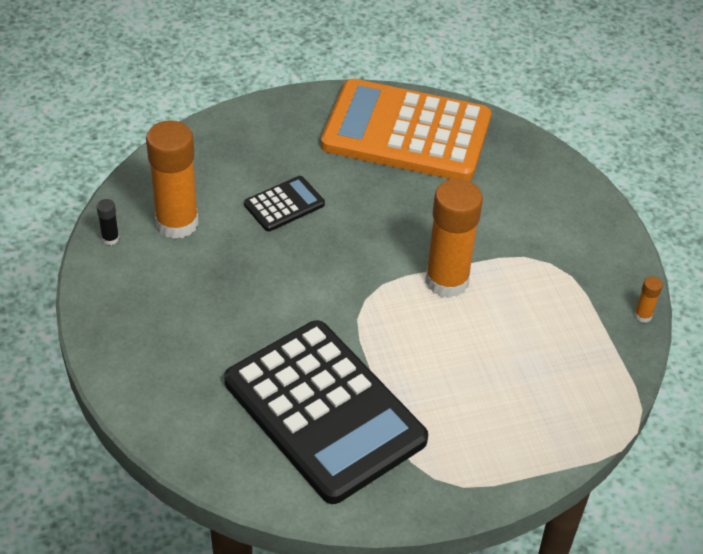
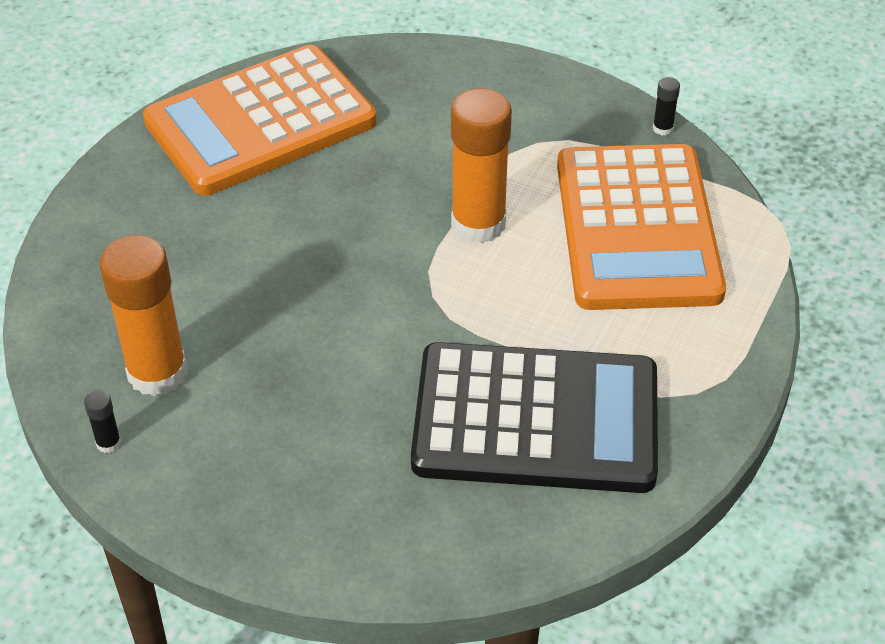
camera: 45 degrees left, 0 degrees up
(284, 204) = (239, 272): black calculator -> none
(537, 359) = (637, 228): none -> orange calculator
(643, 315) = (662, 128): orange glue stick -> black glue stick

